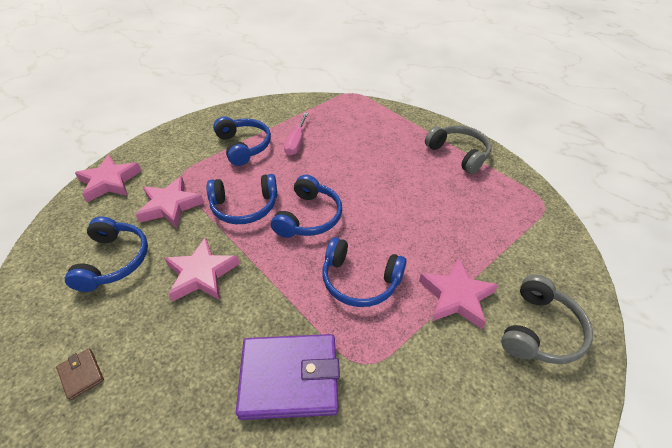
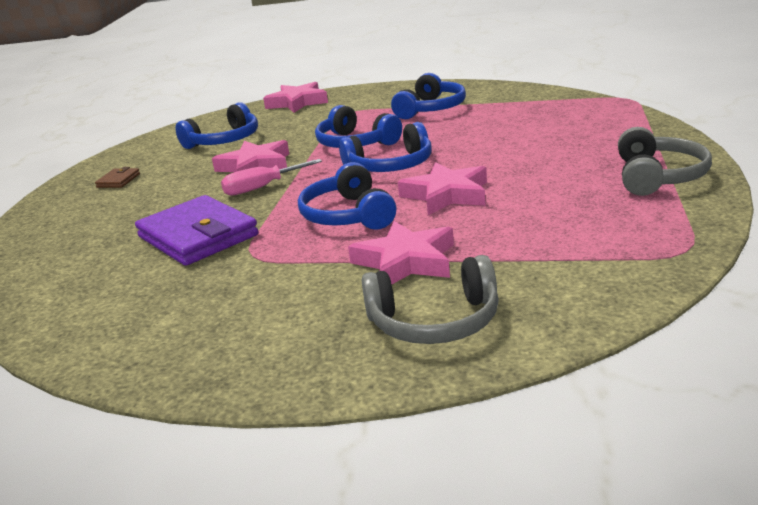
camera: 55 degrees right, 20 degrees down
(170, 206) = (308, 126): pink star -> pink star (447, 195)
(296, 143) = (483, 119): pink screwdriver -> pink screwdriver (262, 187)

